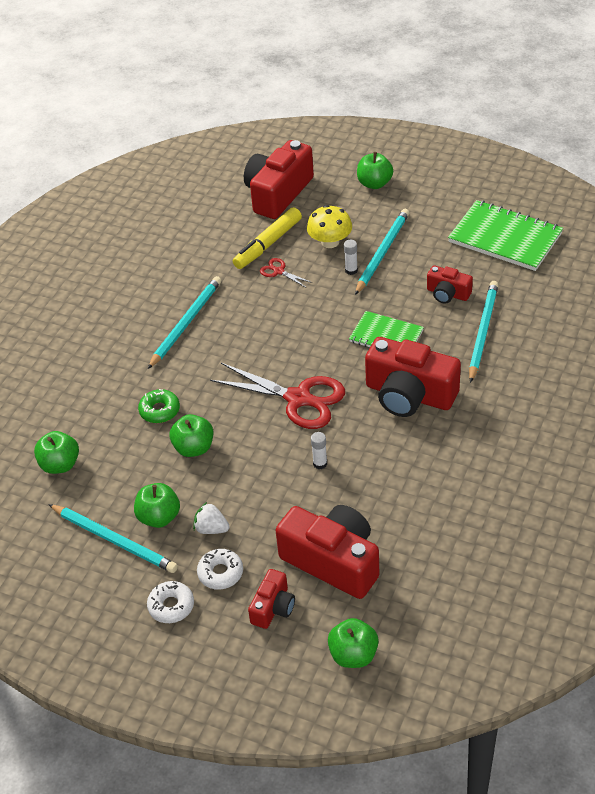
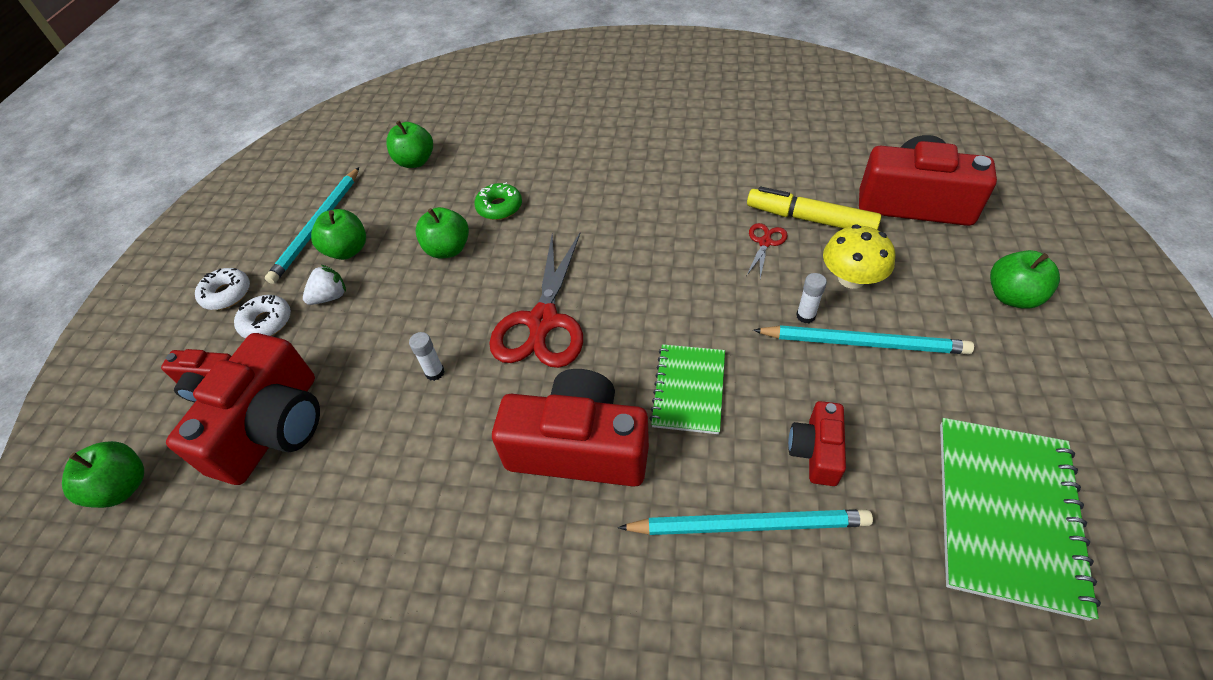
camera: 75 degrees right, 5 degrees up
(186, 323) = (639, 189): turquoise pencil -> none
(211, 529) = (330, 297): white strawberry -> white strawberry turned 45 degrees clockwise
(409, 394) = (579, 447): red camera -> red camera turned 90 degrees clockwise

